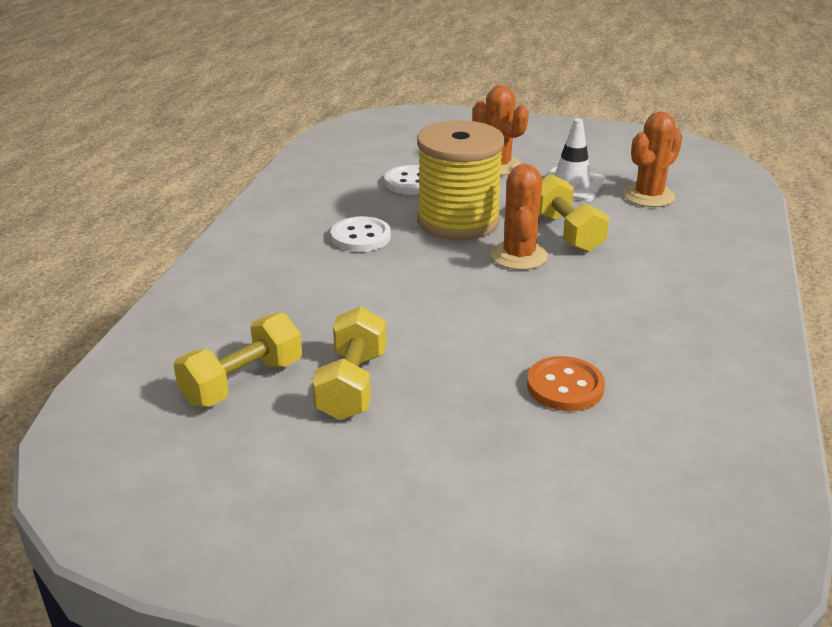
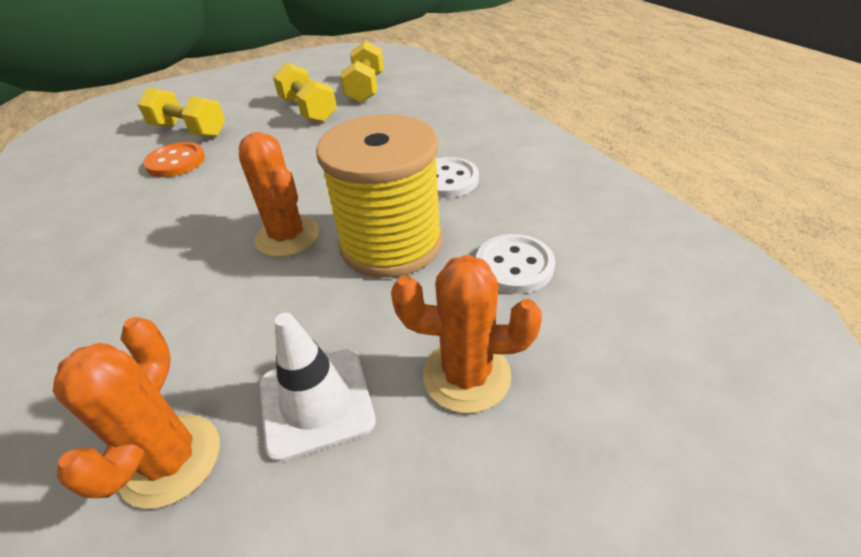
camera: 140 degrees right, 10 degrees up
(566, 232) = (260, 295): yellow dumbbell -> yellow dumbbell (189, 131)

